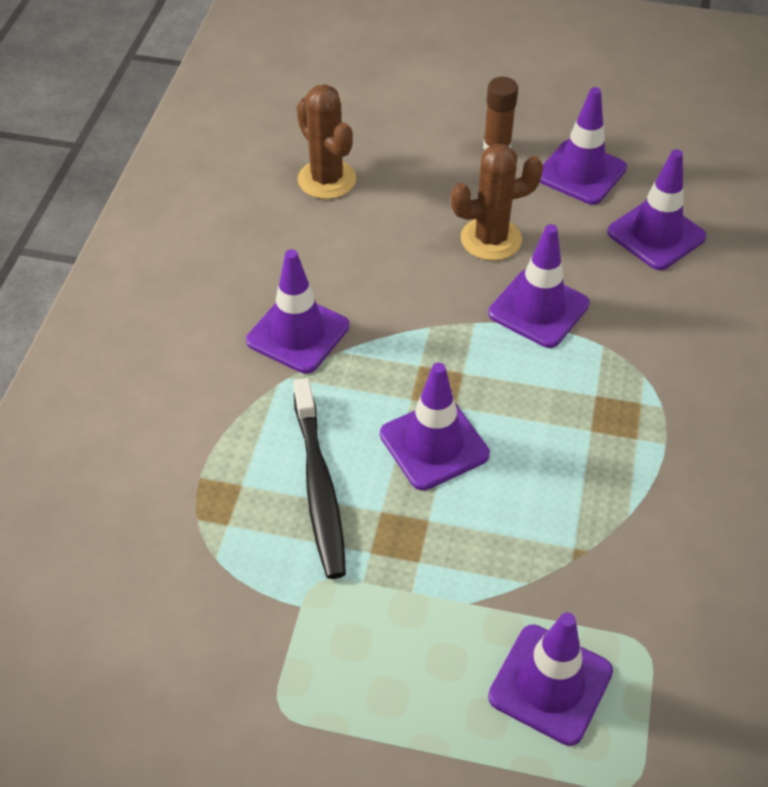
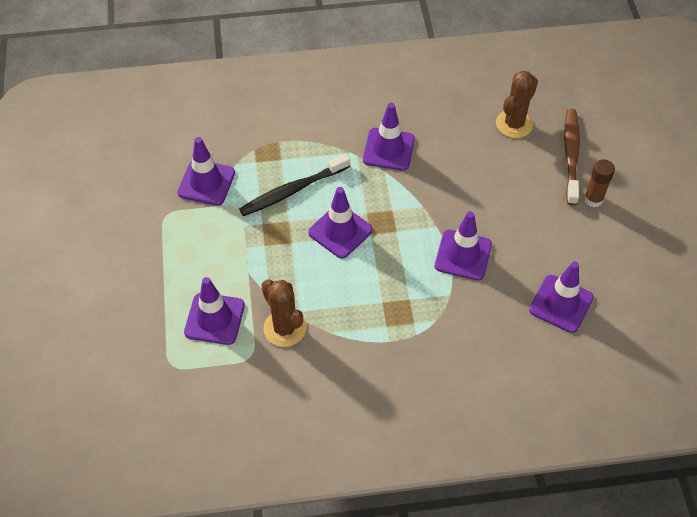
camera: 70 degrees right, 5 degrees up
(412, 143) = (571, 155): none -> brown toothbrush
(491, 239) = (508, 217): brown cactus -> brown cactus (285, 328)
(581, 173) = (596, 250): purple traffic cone -> purple traffic cone (206, 183)

